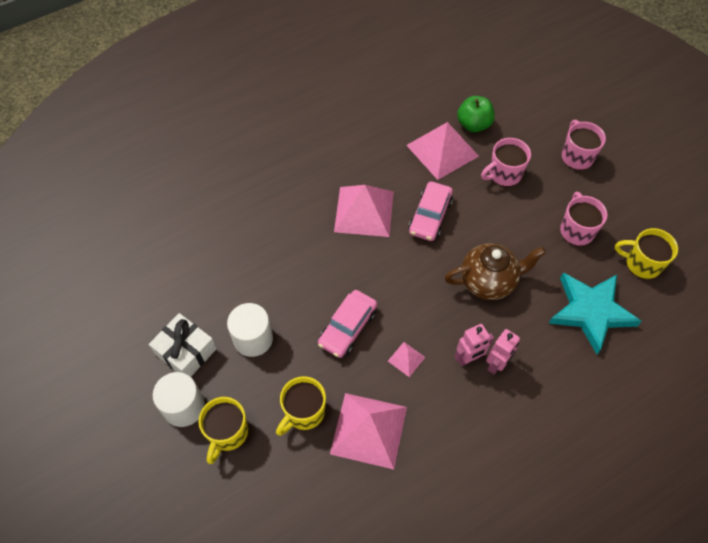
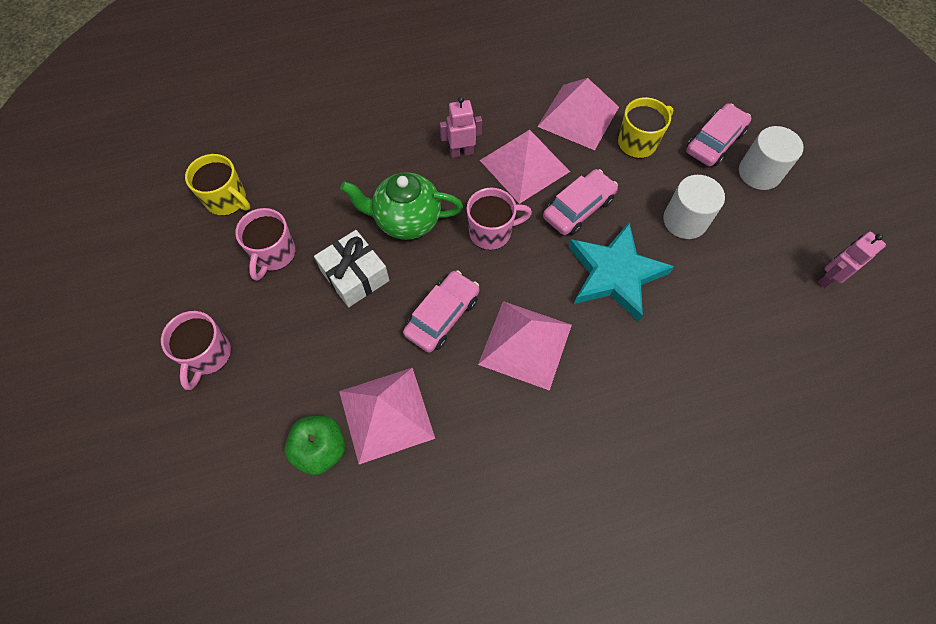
camera: 165 degrees left, 5 degrees up
(186, 351) = (760, 224): white gift -> white gift (355, 275)
(227, 433) = (714, 142): yellow mug -> pink car
(406, 359) = (524, 165): pink pyramid -> pink pyramid, size x2.26
(488, 281) = (406, 220): brown teapot -> green teapot
(496, 364) = (436, 141): pink robot -> pink robot (828, 278)
(504, 174) = (319, 353): pink mug -> pink mug (491, 232)
(591, 312) = (314, 166): turquoise star -> turquoise star (615, 274)

